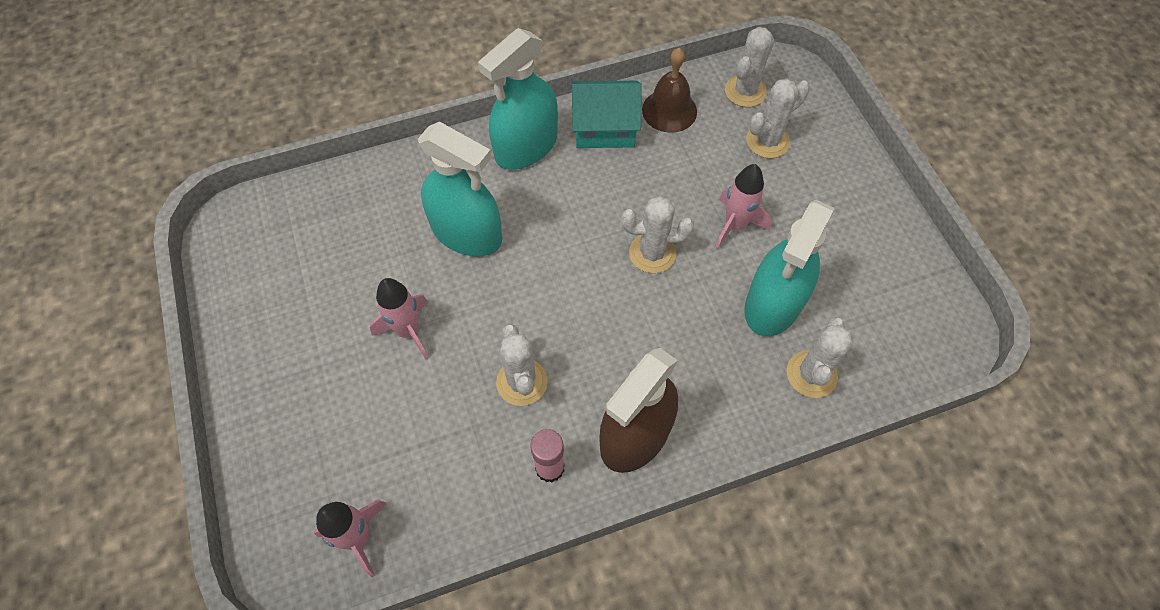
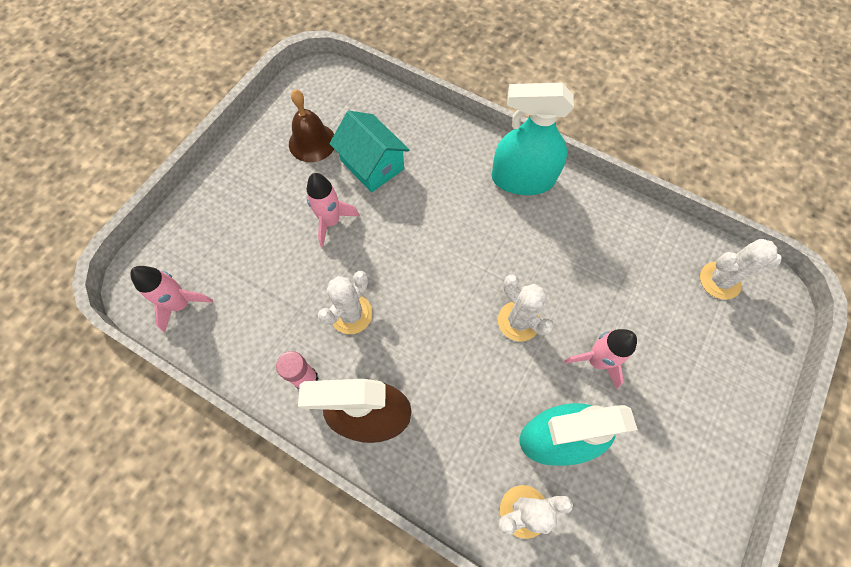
camera: 50 degrees right, 5 degrees up
(466, 233) = (426, 197): turquoise spray bottle -> none
(604, 128) = (586, 213): turquoise house -> turquoise house (372, 165)
(669, 110) = (646, 242): brown bell -> brown bell (312, 142)
(767, 141) = (693, 329): white cactus -> none

